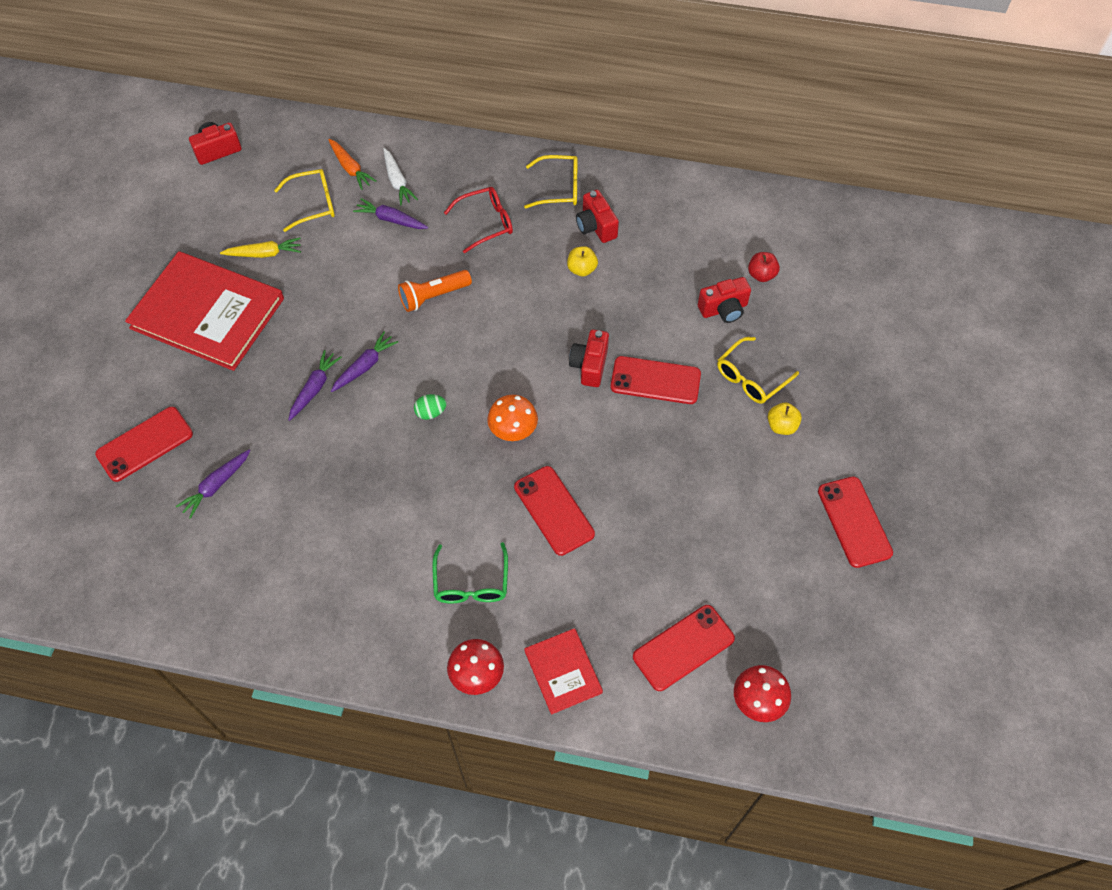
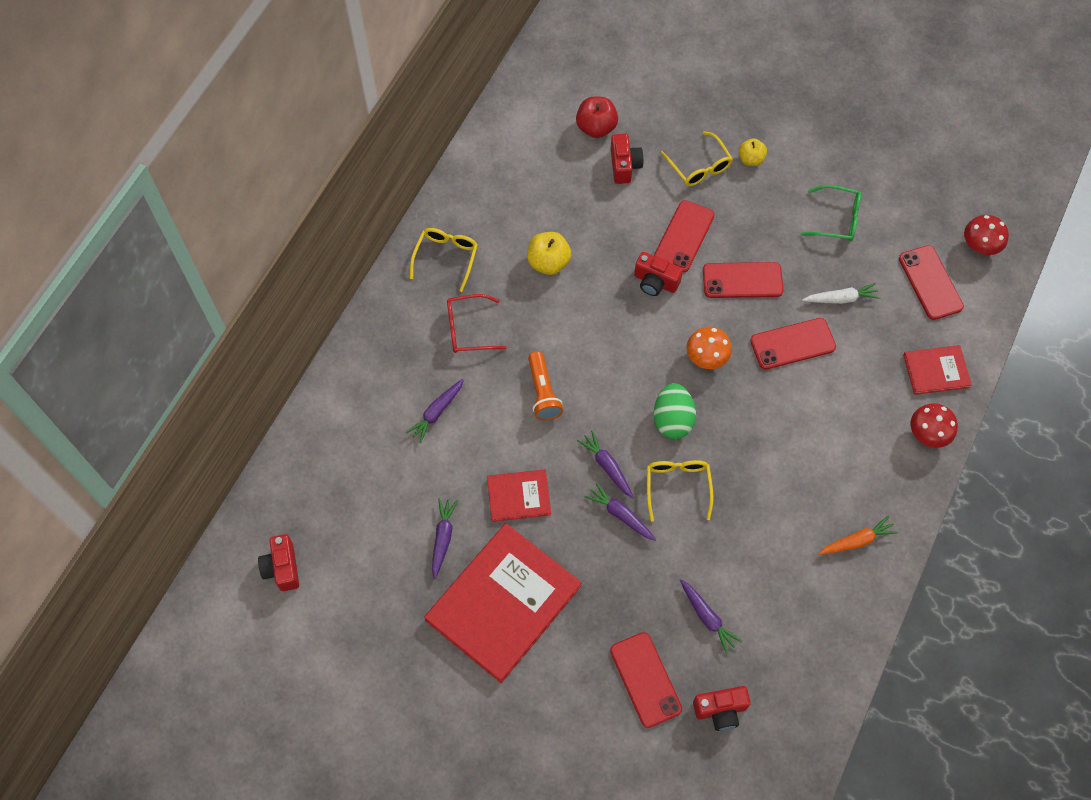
camera: 75 degrees left, 5 degrees up
(264, 253) = (443, 538): yellow carrot -> purple carrot
(313, 204) = (392, 481): yellow glasses -> yellow glasses (677, 486)
(318, 301) = (518, 496): none -> red book
(350, 168) = (355, 438): orange carrot -> orange carrot (856, 541)
(397, 181) = (388, 397): white carrot -> white carrot (841, 299)
(431, 413) = (672, 420): green egg -> green egg, size x1.84
(471, 583) = (847, 421): green glasses -> green glasses (837, 219)
(486, 223) = (468, 329): red glasses -> red glasses turned 90 degrees counterclockwise
(582, 269) = (548, 262): yellow apple -> yellow apple, size x1.51
(596, 226) = (502, 239): red camera -> red camera (720, 710)
(761, 275) = (596, 127): red apple -> red apple, size x1.51
(854, 522) = (847, 138): red phone -> red phone (742, 280)

